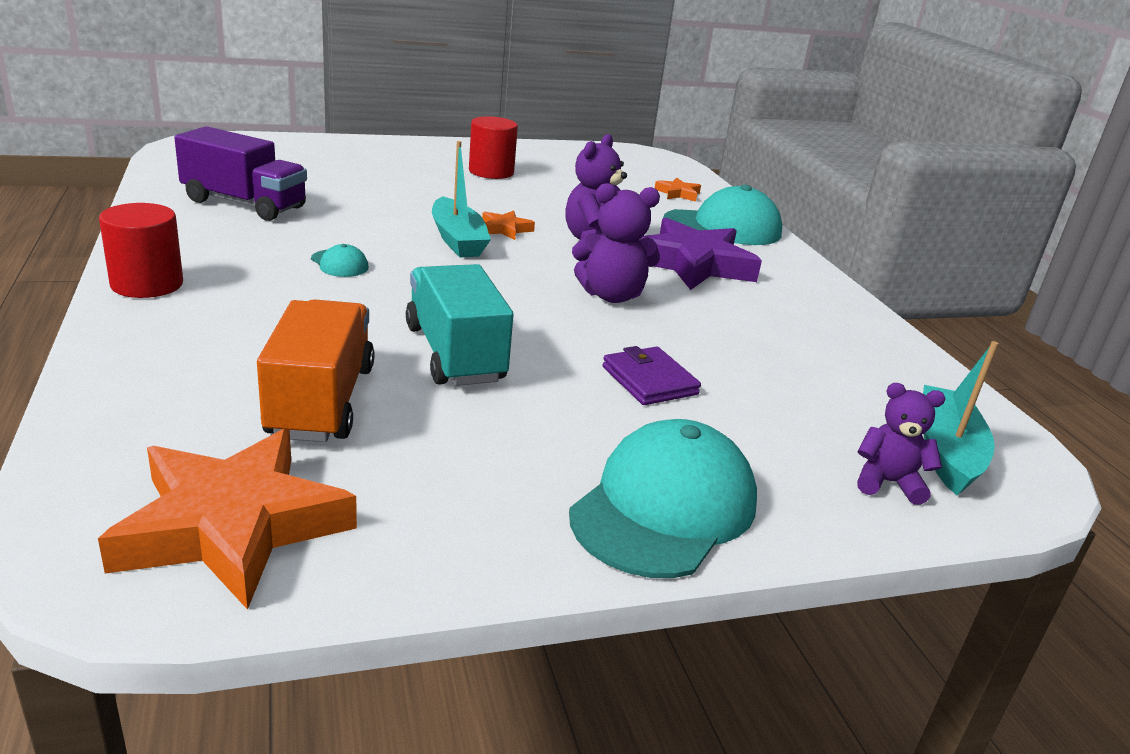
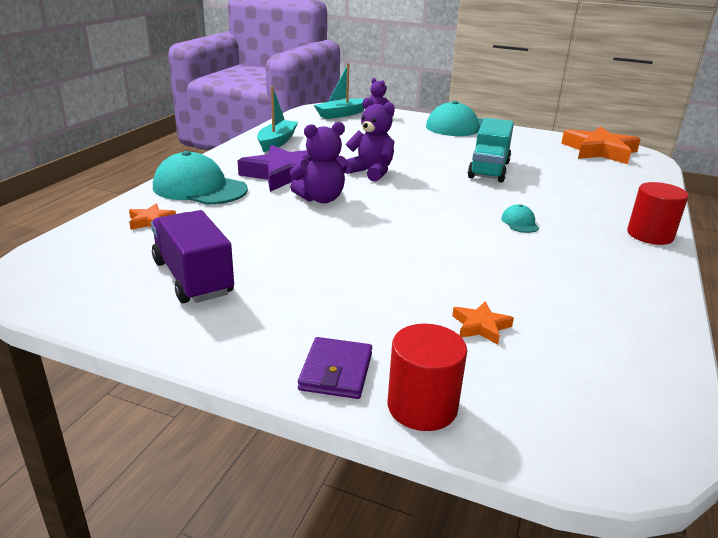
camera: 140 degrees left, 0 degrees up
(244, 204) = (578, 296): purple truck -> purple truck (193, 278)
(321, 401) = (560, 169): orange truck -> none
(458, 240) = (419, 222): turquoise boat -> turquoise boat (277, 142)
(491, 172) = (281, 289): red cylinder -> red cylinder (422, 406)
(505, 229) = (371, 222): orange star -> orange star (481, 326)
(649, 381) = (413, 146): purple wallet -> purple wallet (336, 371)

